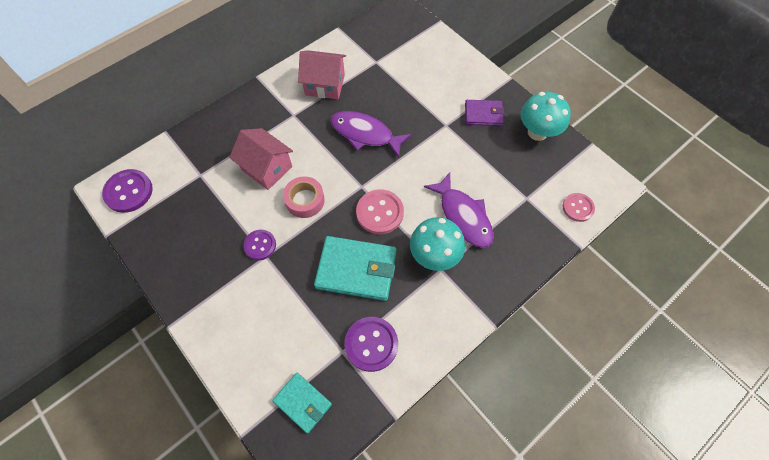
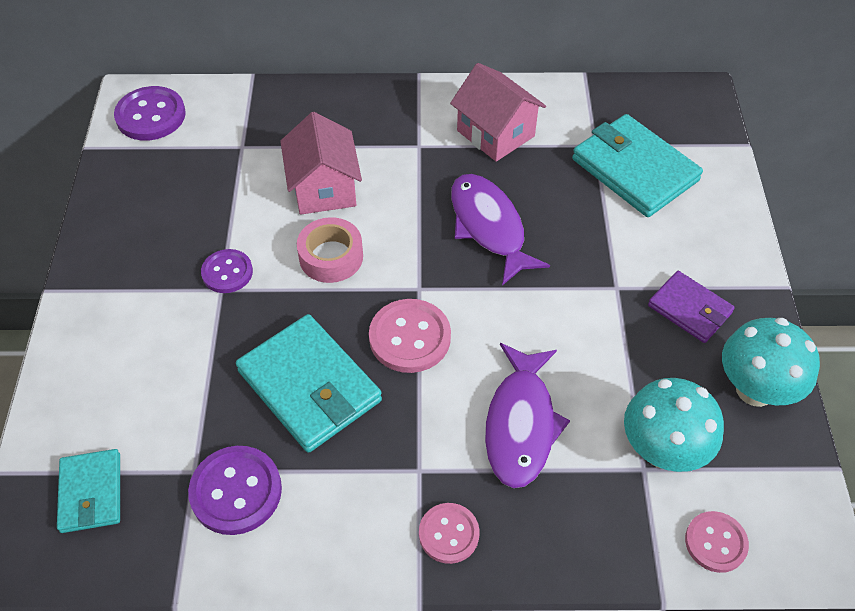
camera: 40 degrees right, 10 degrees down
(404, 63) = (635, 170): none -> turquoise wallet
(434, 256) = (428, 446): turquoise mushroom -> turquoise mushroom (662, 450)
(479, 287) = (449, 534): none -> pink button

